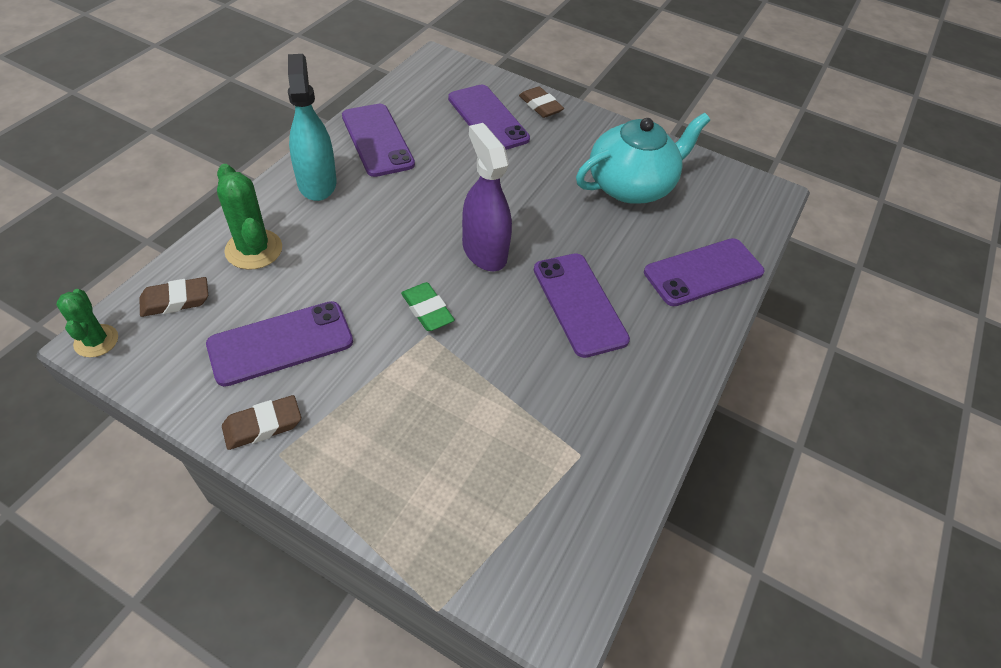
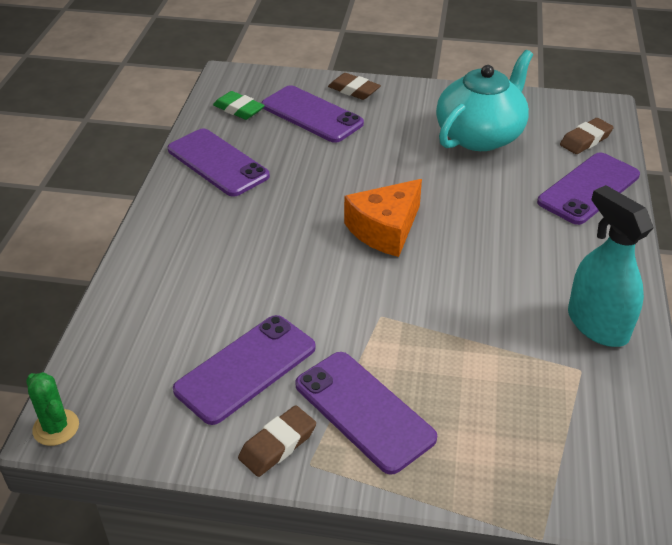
camera: 15 degrees left, 10 degrees down
(175, 300) = (113, 365): brown eraser -> brown eraser (585, 140)
(254, 249) = (161, 295): green cactus -> none
(317, 183) = (183, 217): turquoise spray bottle -> turquoise spray bottle (597, 325)
(427, 310) = (366, 296): green eraser -> green eraser (239, 109)
(484, 251) = (385, 229): purple spray bottle -> orange cheese
(579, 304) = (499, 247): purple phone -> purple phone (364, 411)

